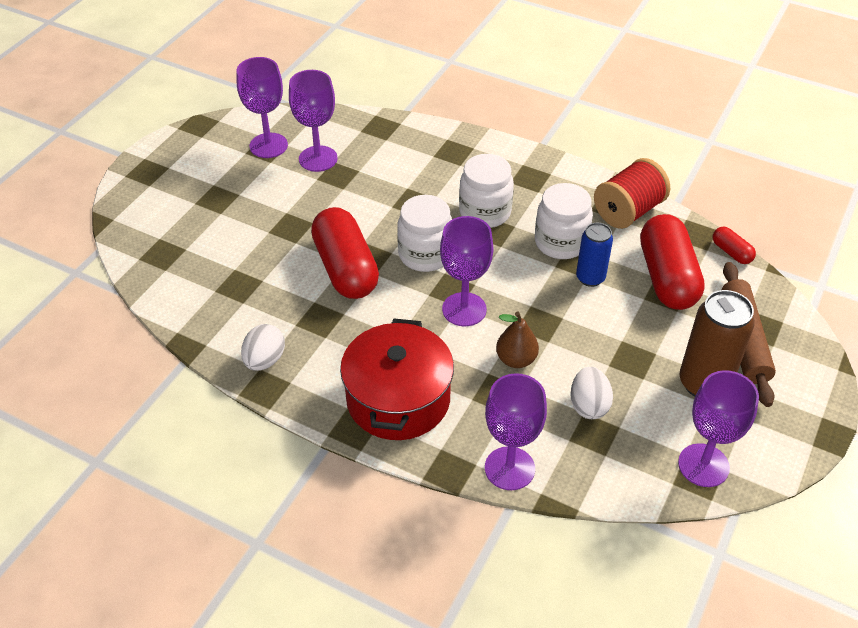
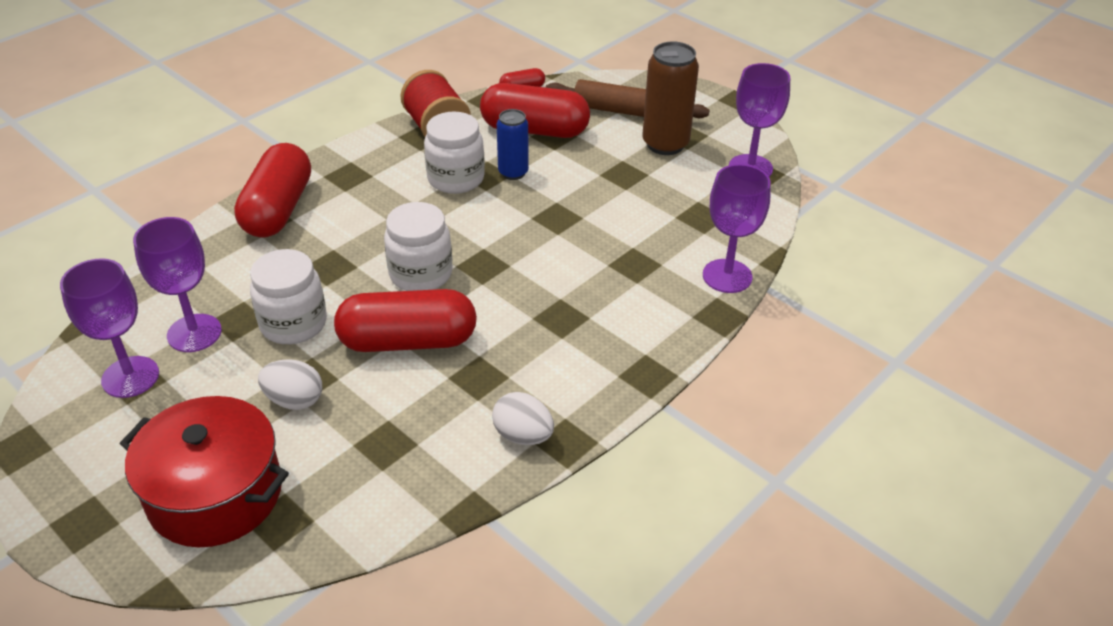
camera: 75 degrees left, 5 degrees down
(398, 399) = (620, 334): red pot -> red pot (215, 494)
(464, 309) = (516, 262): purple goblet -> none
(468, 154) = (278, 209): none -> red capsule
(485, 212) = (381, 218): white jar -> white jar (293, 324)
(516, 359) = (597, 243): brown pear -> none
(588, 405) = (669, 212): white egg -> white egg (294, 400)

